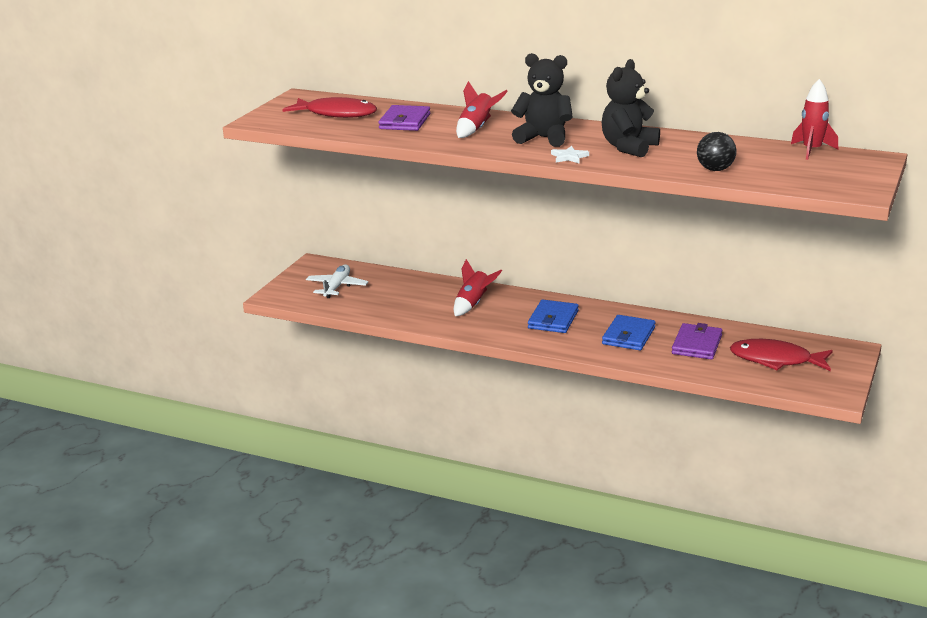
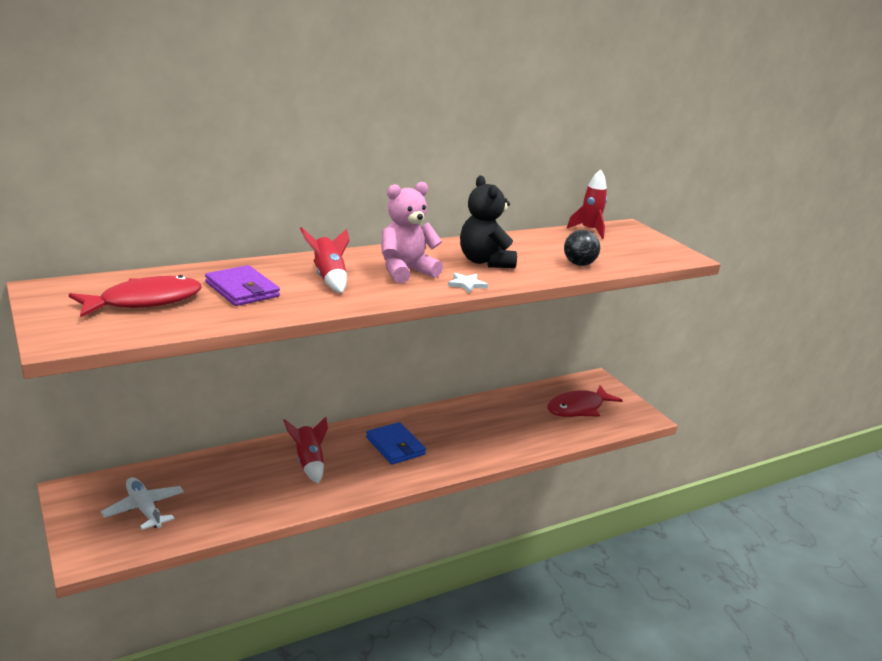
camera: 55 degrees left, 0 degrees up
(543, 138) = (405, 271): black teddy bear -> pink teddy bear
(628, 336) = (469, 434): blue wallet -> none
(697, 344) = (519, 419): purple wallet -> none

